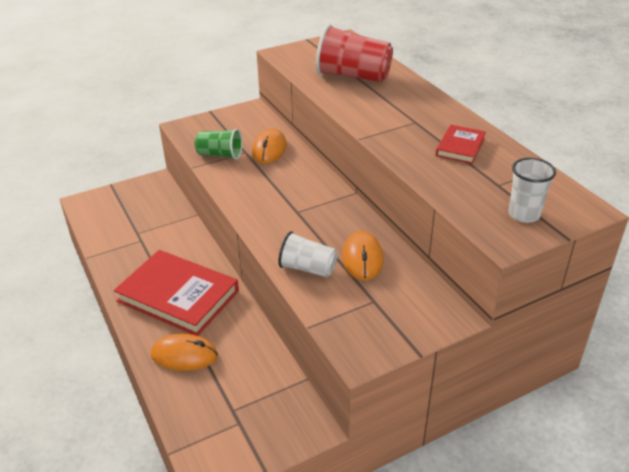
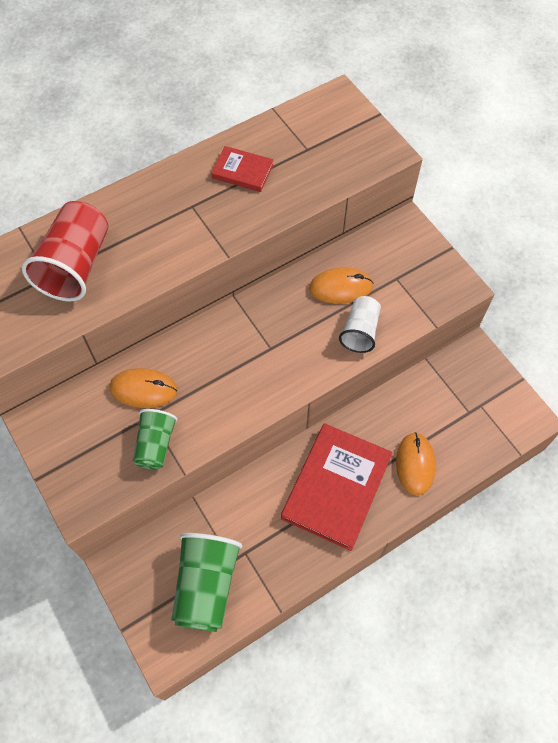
camera: 95 degrees left, 25 degrees up
(123, 220) = (206, 585): none -> green cup
(524, 214) = (351, 137): white cup -> none

